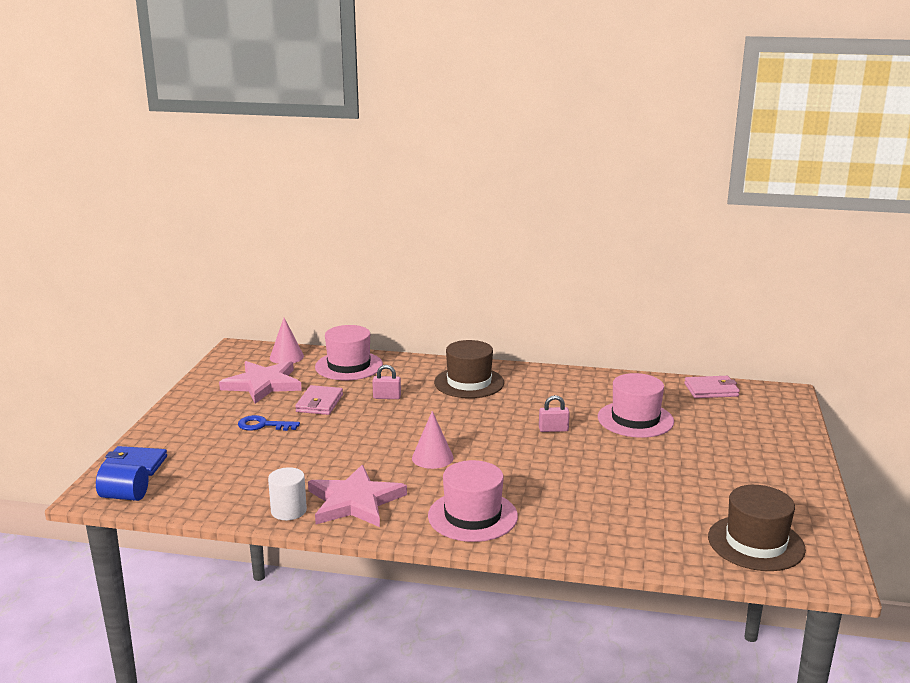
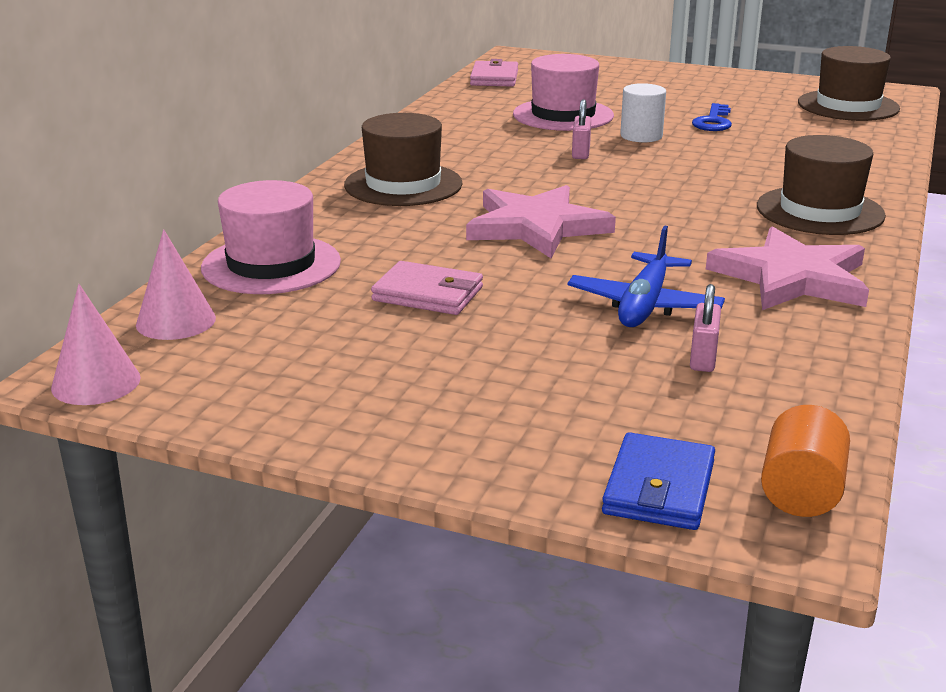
camera: 80 degrees left, 5 degrees up
(124, 496) = (801, 491): blue cylinder -> orange cylinder
(263, 384) = (308, 346): pink star -> pink star (537, 227)
(263, 425) = (505, 346): blue key -> blue key (713, 121)
(288, 511) = (829, 326): white cylinder -> white cylinder (641, 136)
(311, 457) = (644, 305): none -> blue plane
(387, 397) = (429, 241): pink padlock -> pink padlock (703, 358)
(432, 458) = (655, 222): pink cone -> pink cone (96, 382)
(472, 516) = (820, 211): pink hat -> brown hat

